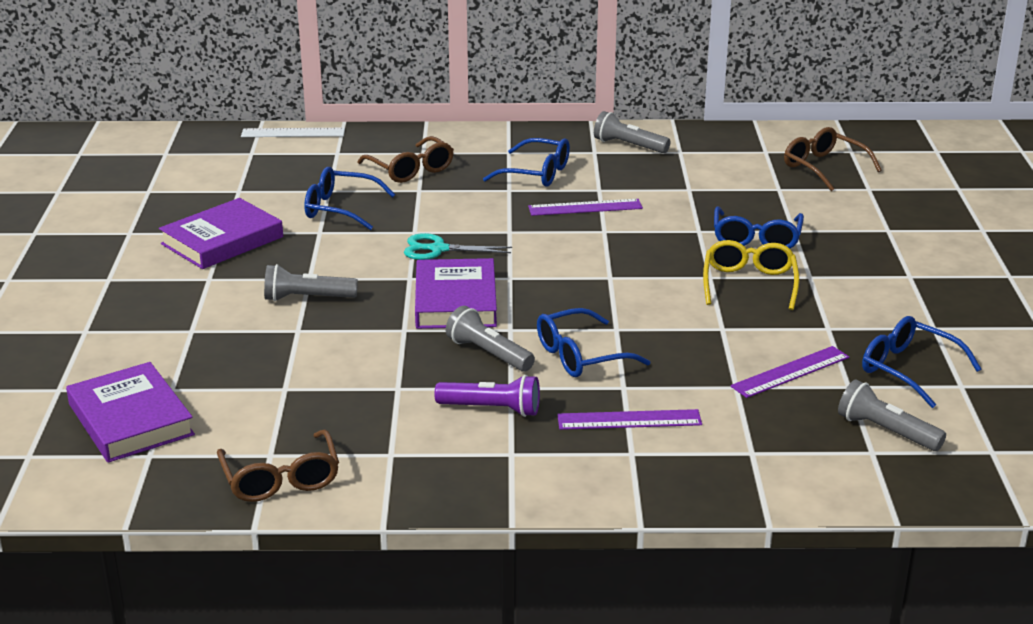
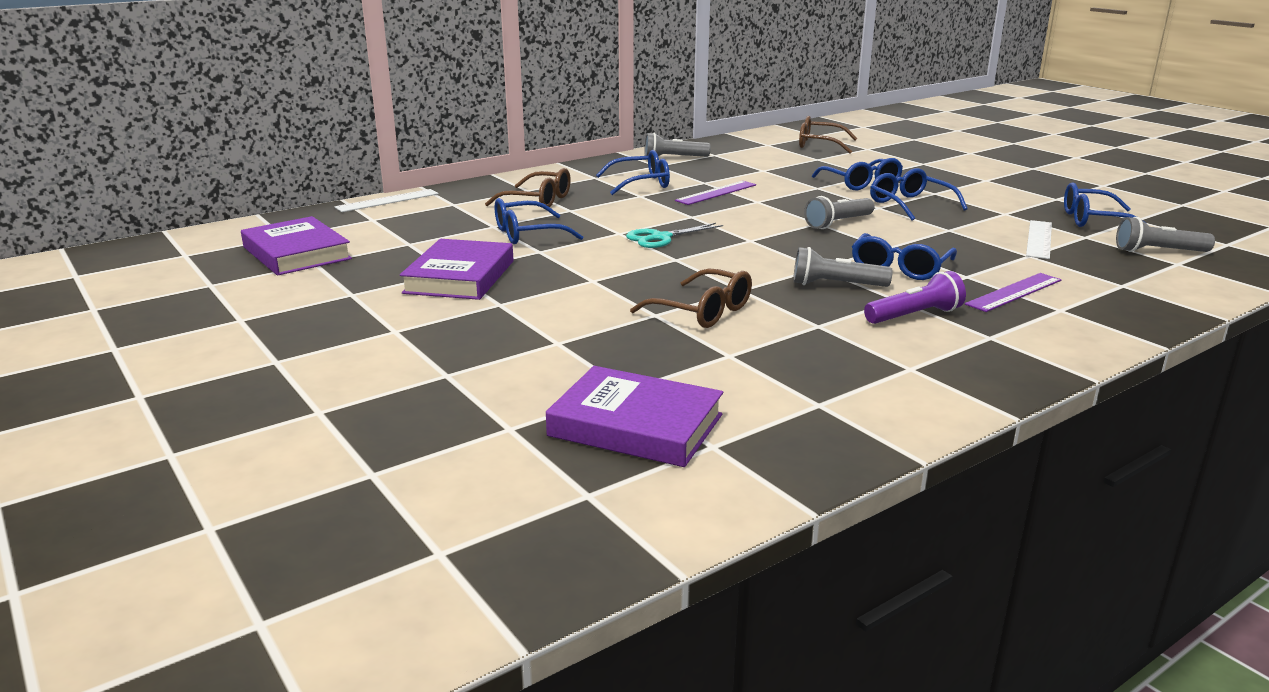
camera: 35 degrees left, 5 degrees down
(281, 479) = (867, 418): brown glasses -> brown glasses (703, 311)
(307, 298) = (618, 292): grey flashlight -> grey flashlight (838, 223)
(456, 301) = (741, 262): purple book -> purple book (297, 253)
(749, 283) = (910, 204): yellow glasses -> blue glasses
(790, 372) = (1039, 239): purple ruler -> white ruler

